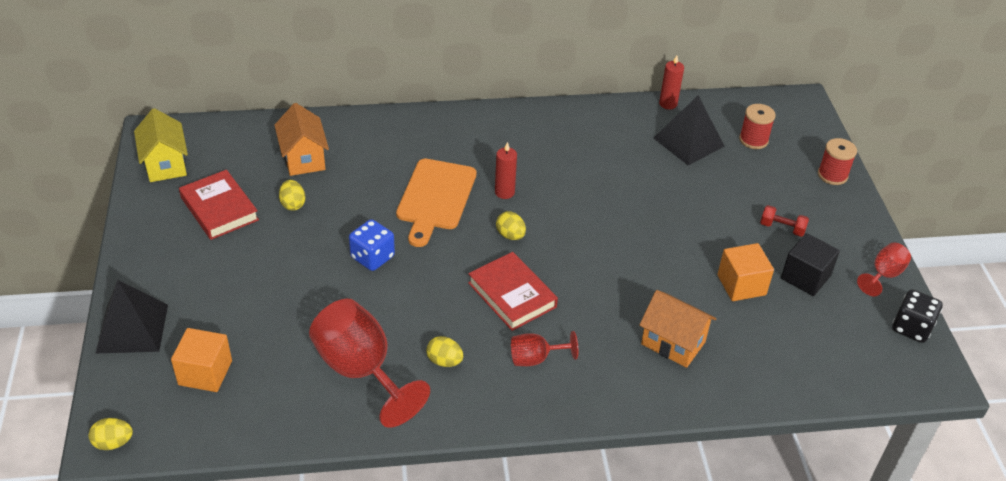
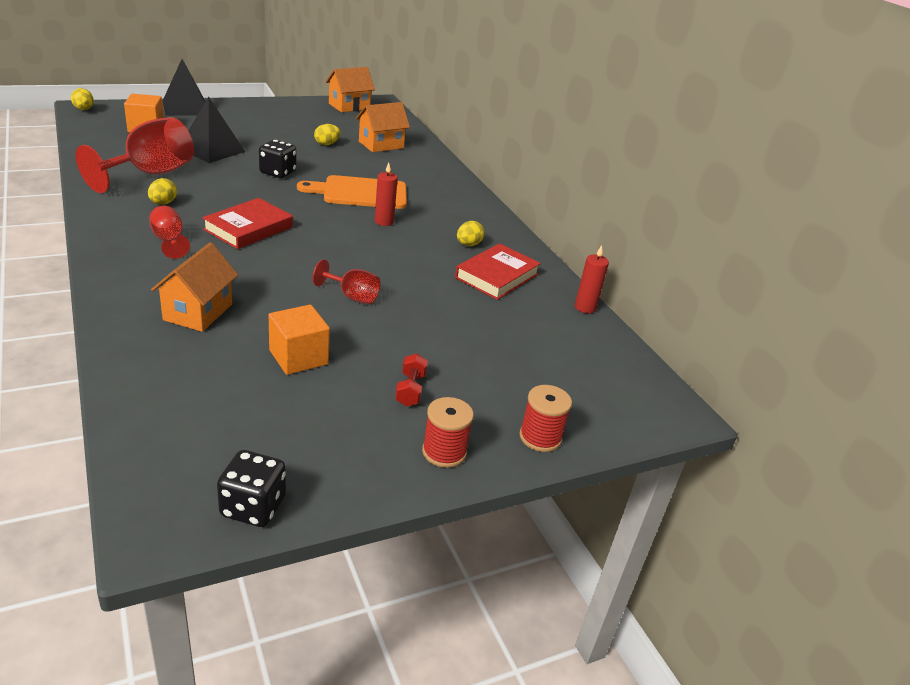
camera: 70 degrees right, 10 degrees down
(165, 164) = (349, 106): yellow house -> orange house
(219, 209) = (311, 123): red book -> red book (497, 276)
(372, 257) = (278, 172): blue dice -> black dice
(510, 235) = (326, 226): yellow egg -> yellow egg (468, 245)
(688, 142) = (527, 321): black pyramid -> black pyramid (211, 150)
(753, 140) = (565, 369): red spool -> red spool (444, 452)
(805, 277) = (327, 407): black cube -> none
(883, 275) = (354, 482): red goblet -> red goblet (352, 296)

